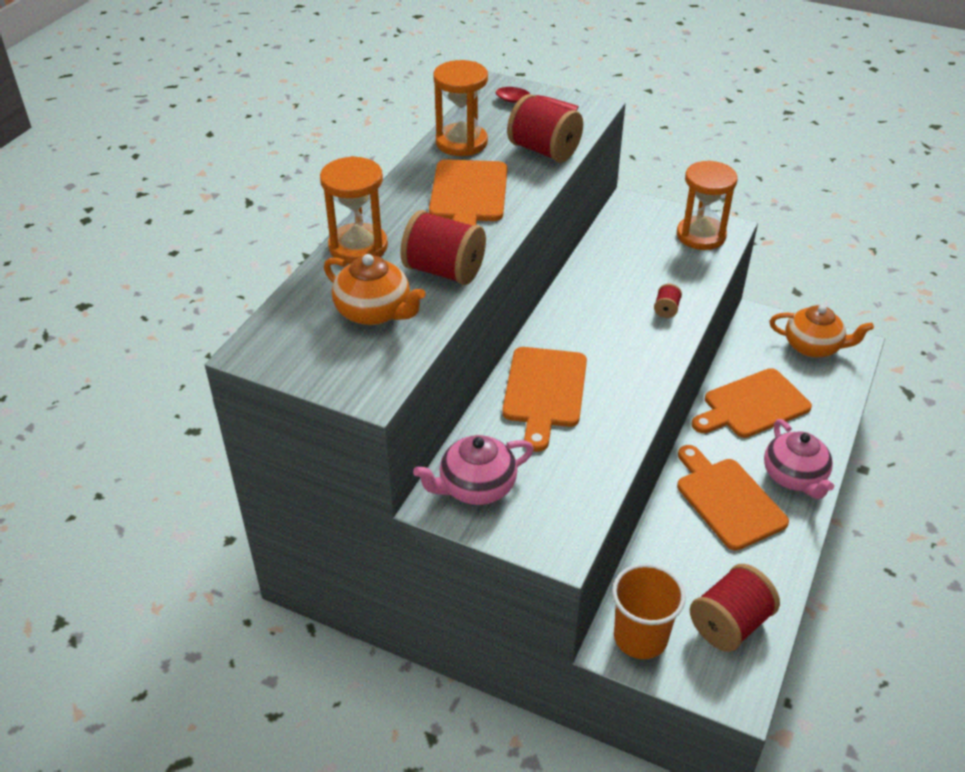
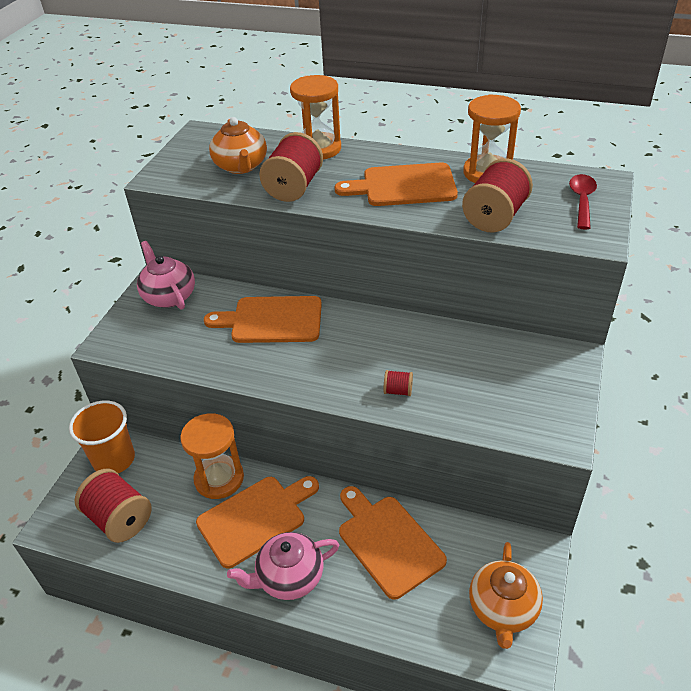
camera: 85 degrees right, 0 degrees up
(374, 312) = (241, 166): orange teapot -> orange teapot turned 45 degrees counterclockwise
(701, 235) = (538, 415): orange hourglass -> orange hourglass (219, 478)

